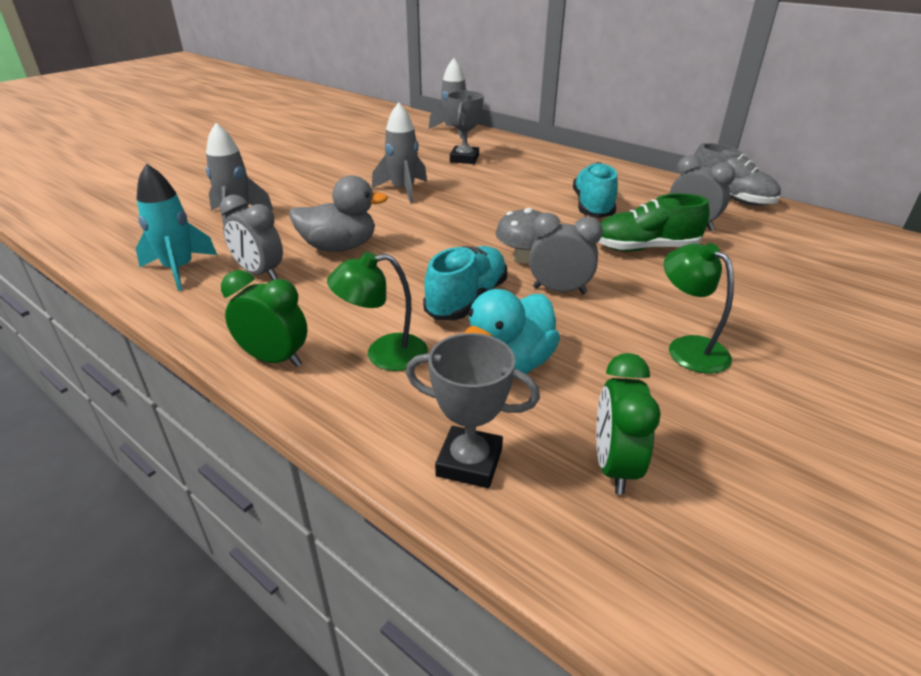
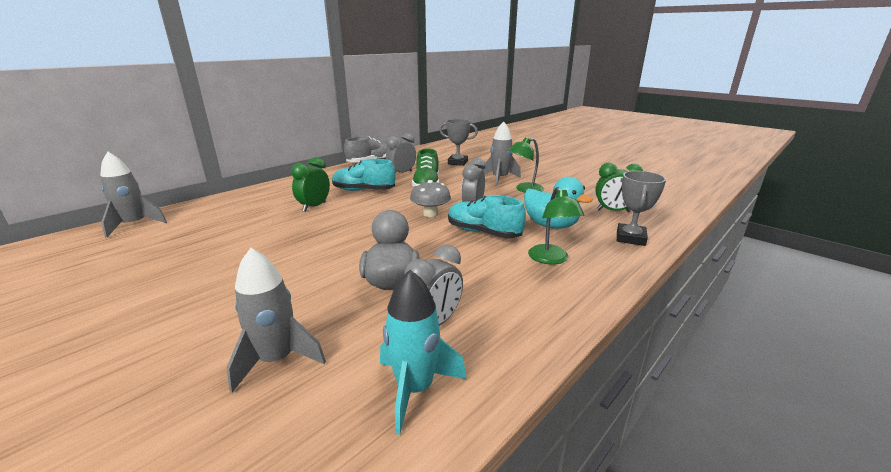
camera: 85 degrees left, 10 degrees down
(274, 359) = (570, 301): green clock -> green clock (314, 207)
(403, 190) = (279, 252): grey rocket -> grey rocket (500, 179)
(464, 159) = (226, 223): grey trophy -> grey trophy (457, 162)

